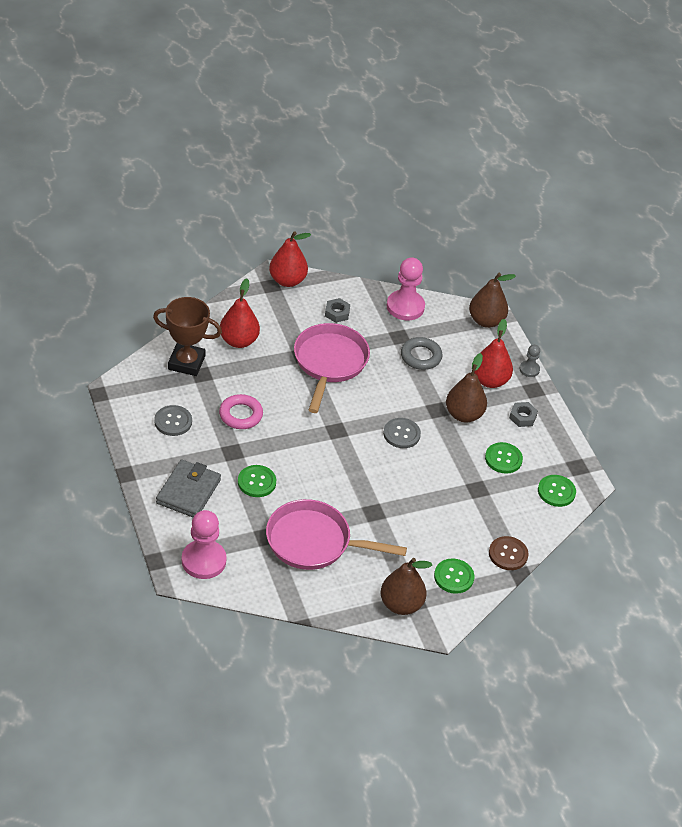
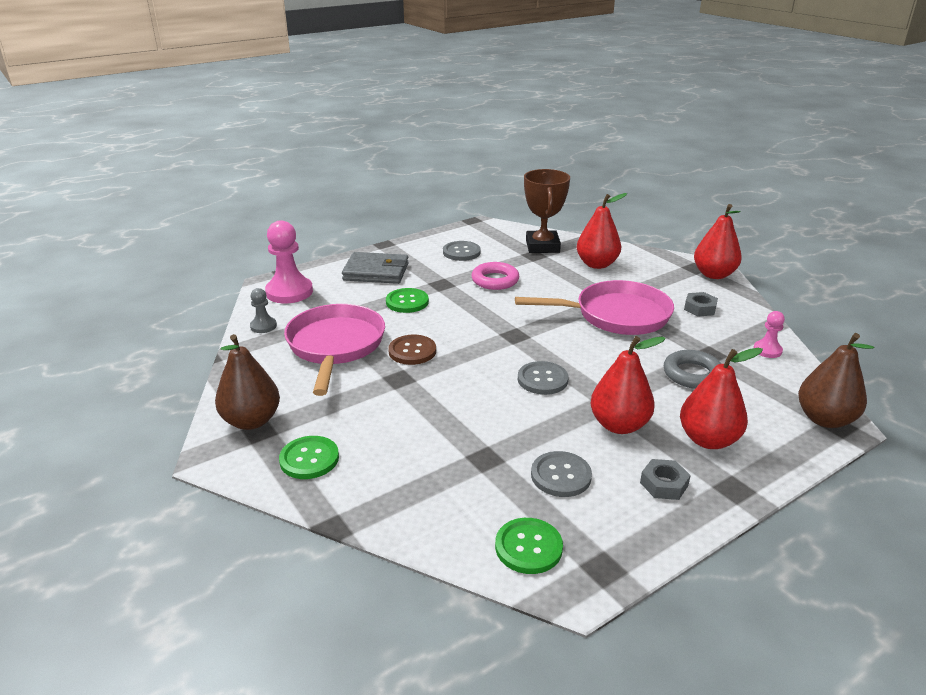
camera: 80 degrees right, 15 degrees down
(405, 307) = (767, 350): pink pawn -> pink pawn, size x0.52
(464, 415) = (619, 425): brown pear -> red pear
(503, 459) = (561, 476): green button -> grey button
(508, 554) = (369, 508): brown button -> brown button (412, 351)
(529, 369) = (773, 477): grey pawn -> grey pawn (263, 326)

